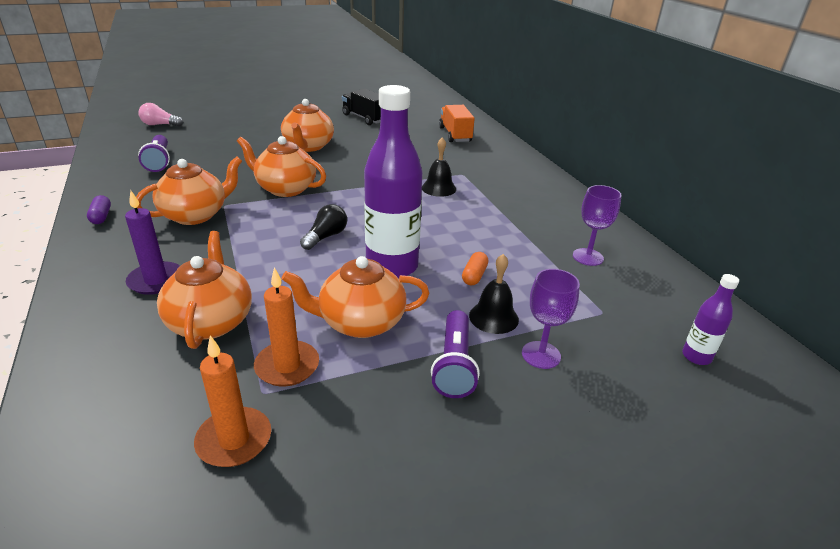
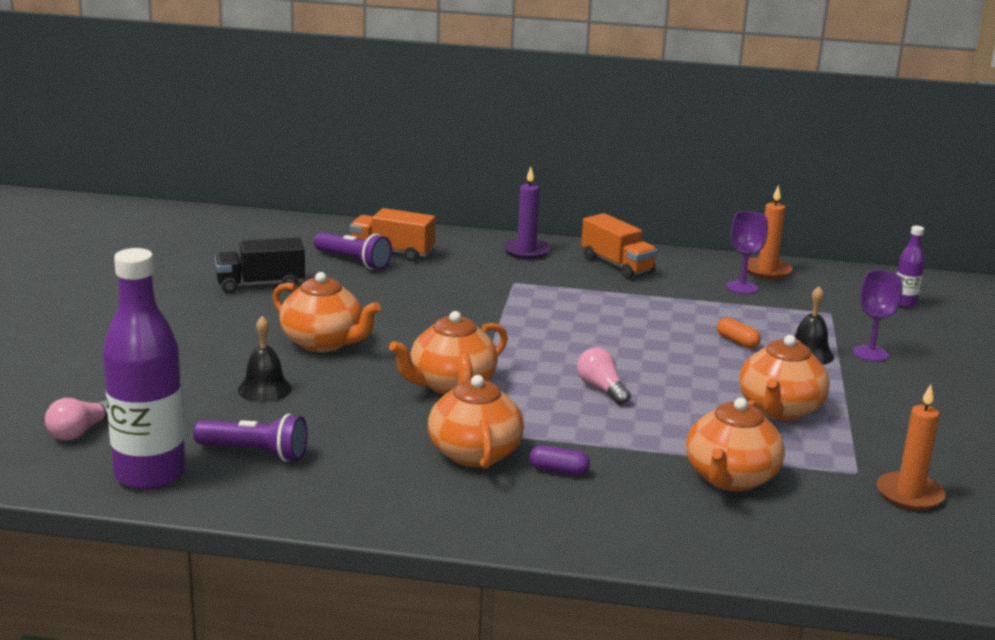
camera: 60 degrees left, 10 degrees down
(101, 216) = (416, 515): purple capsule -> purple capsule (558, 470)
(156, 280) = (625, 497): purple candle -> purple candle (526, 251)
(211, 321) = (730, 478): orange teapot -> orange teapot turned 90 degrees counterclockwise
(287, 366) = (825, 455): orange candle -> orange candle (767, 271)
(326, 237) = (601, 389): black light bulb -> pink light bulb
(392, 267) = (692, 372): purple bottle -> purple bottle (150, 474)
(438, 188) = (538, 304): black bell -> black bell (264, 389)
(454, 365) = (864, 388): purple flashlight -> purple flashlight (354, 261)
(546, 200) = (617, 265): none -> orange truck

